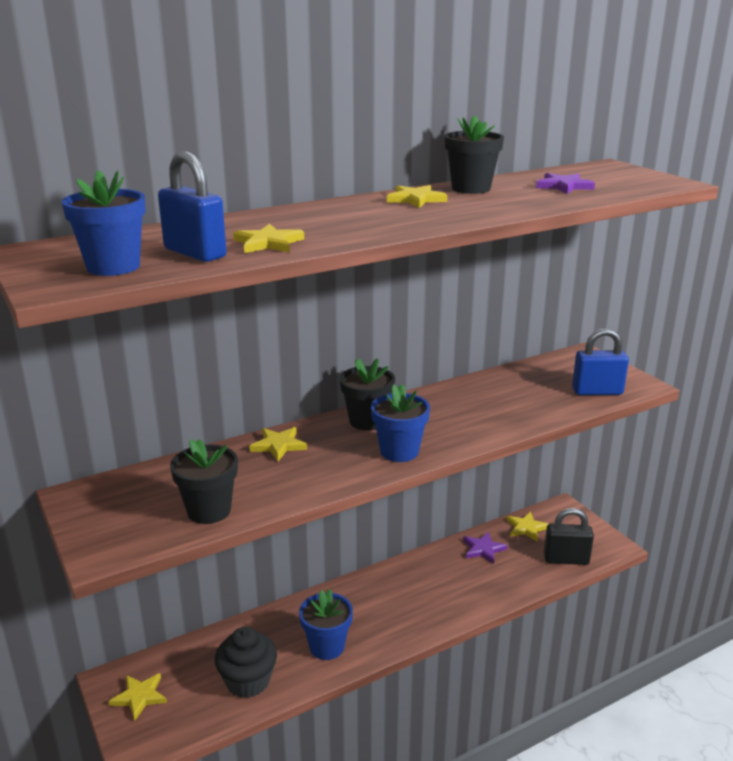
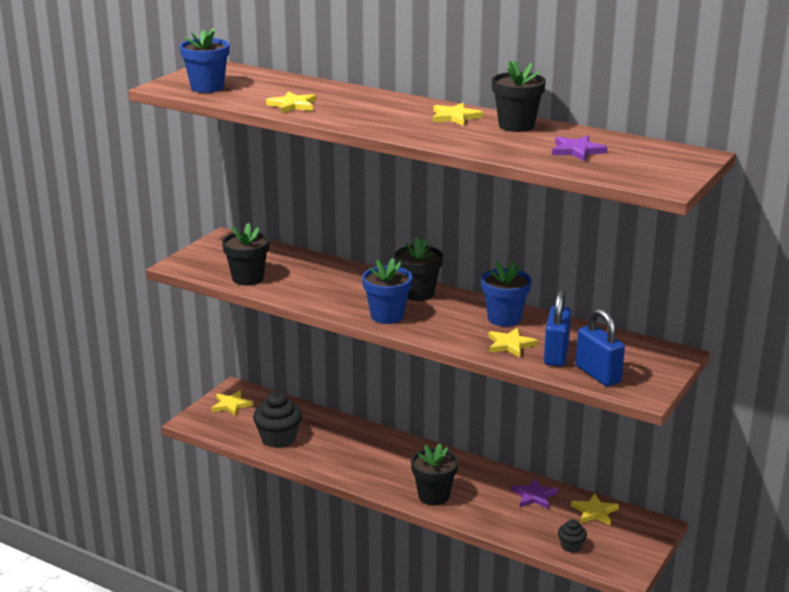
camera: 60 degrees right, 0 degrees up
(195, 253) = (252, 96): blue padlock -> blue padlock (556, 355)
(278, 445) = (347, 274): yellow star -> yellow star (510, 345)
(327, 647) = (339, 458): blue flower pot -> blue flower pot (504, 318)
(441, 607) = (434, 496): none -> black flower pot
(566, 559) = (571, 546): black padlock -> black cupcake

